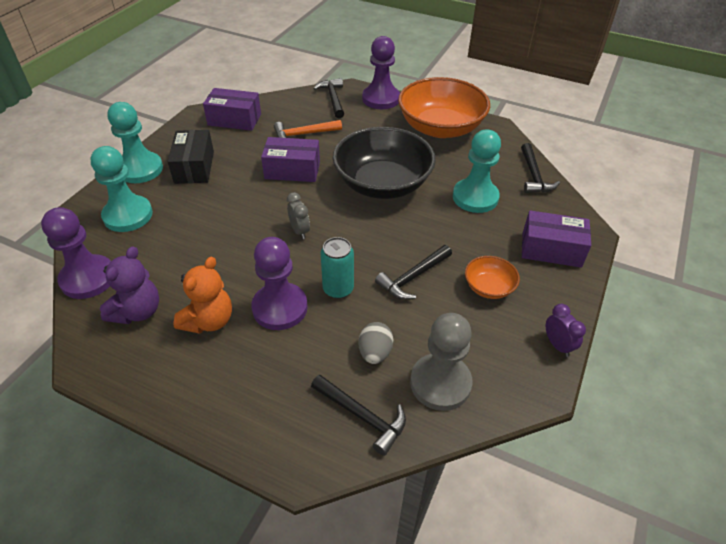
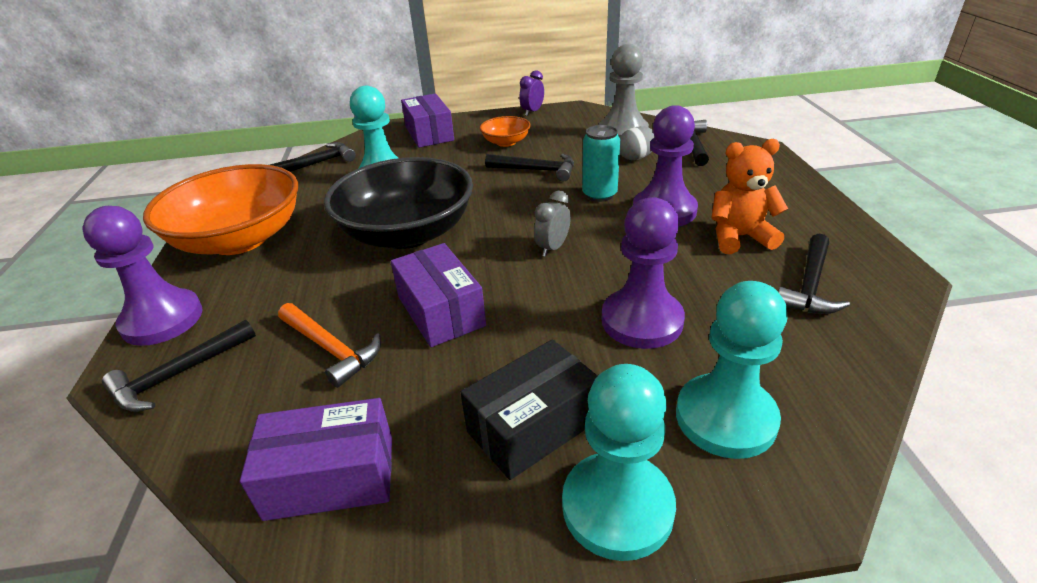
camera: 120 degrees left, 10 degrees down
(88, 278) = (854, 360): purple pawn -> purple pawn (642, 321)
(137, 311) = (809, 285): purple teddy bear -> black hammer
(234, 120) = (331, 477): purple box -> purple box turned 75 degrees counterclockwise

